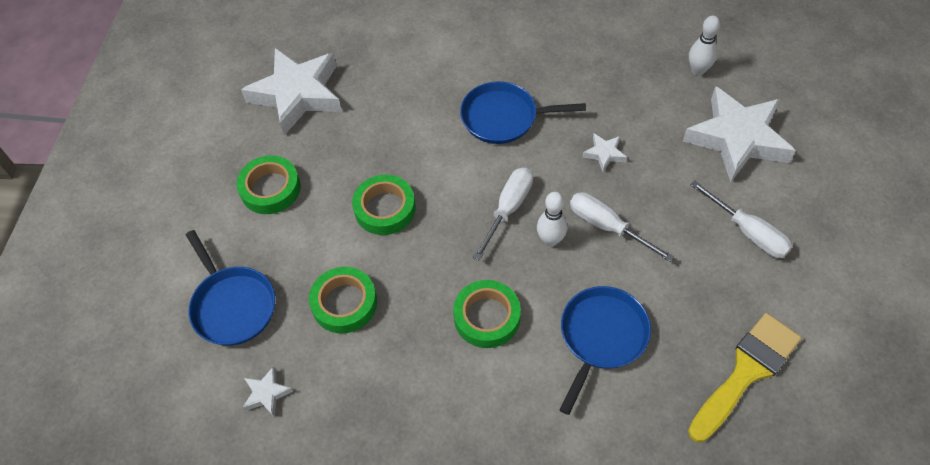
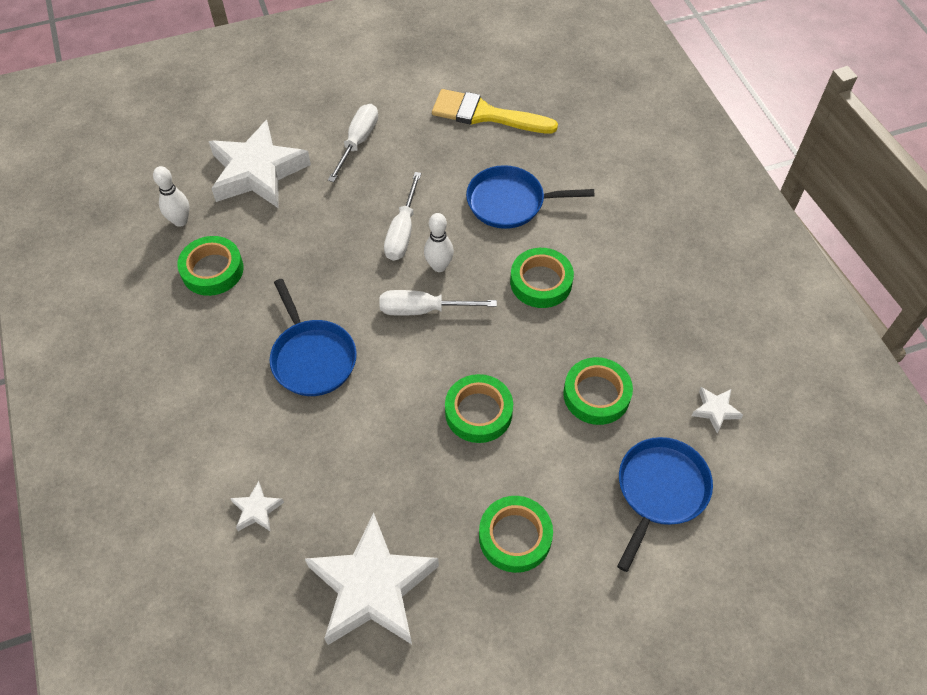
camera: 120 degrees left, 0 degrees up
(604, 154) = (321, 259): white star -> white star (257, 510)
(630, 78) = (212, 270): none -> green tape

